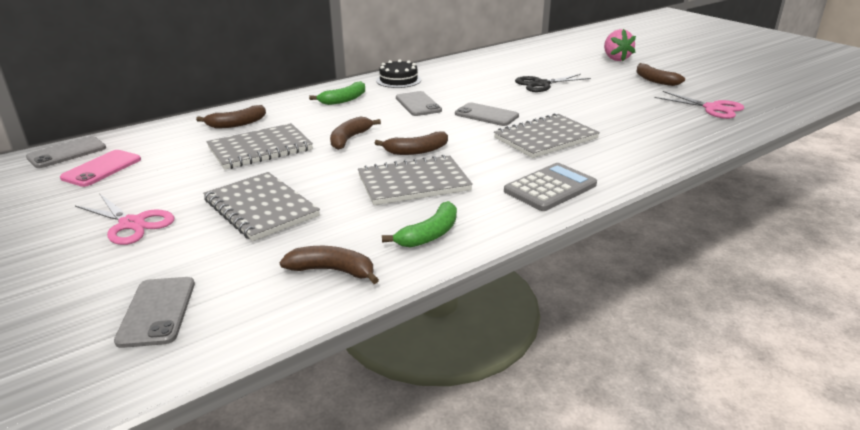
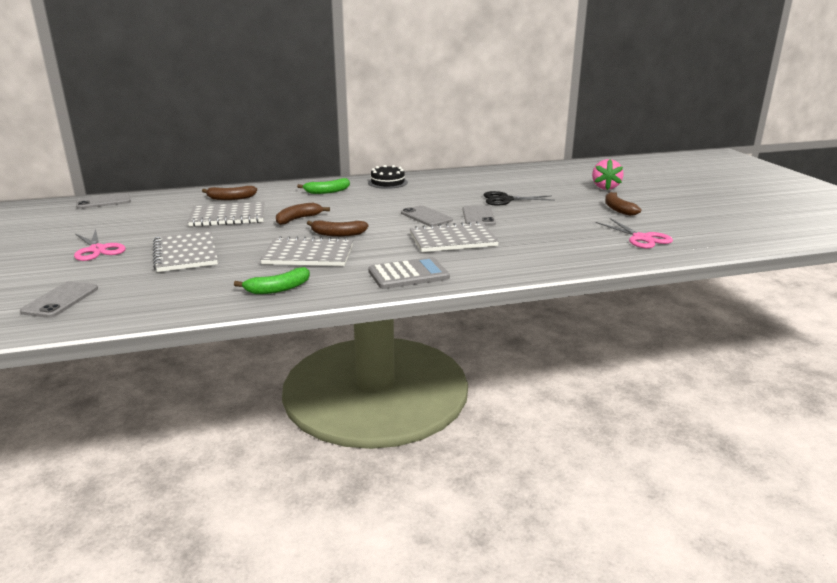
camera: 20 degrees right, 5 degrees down
(102, 168) = (114, 214): pink phone -> none
(332, 271) = (187, 298): brown banana -> none
(418, 104) = (381, 202): grey phone -> grey phone (478, 216)

